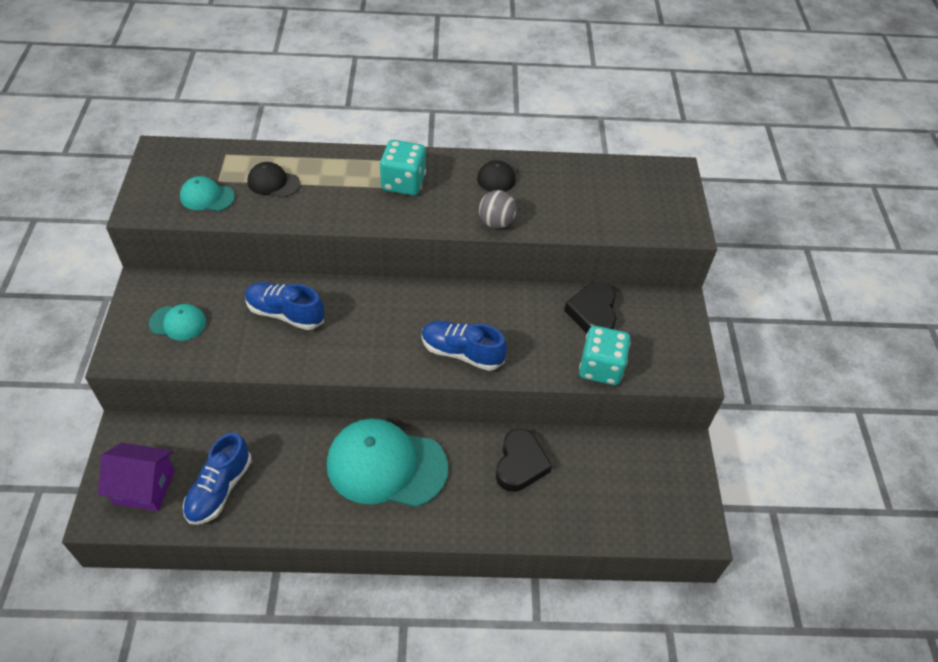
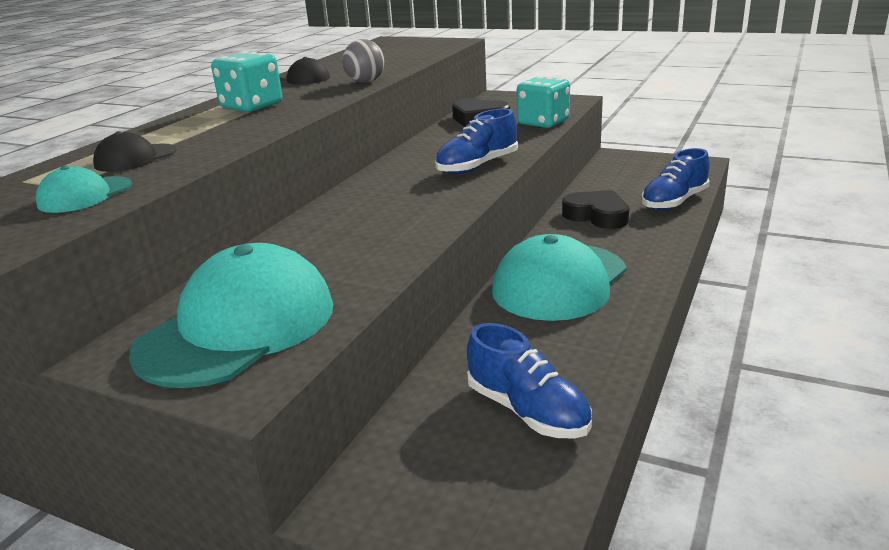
camera: 60 degrees left, 25 degrees down
(144, 486) = (479, 494): purple house -> none
(178, 323) = (238, 327): turquoise cap -> turquoise cap, size x2.12
(285, 313) = (318, 246): blue shoe -> blue shoe (674, 202)

